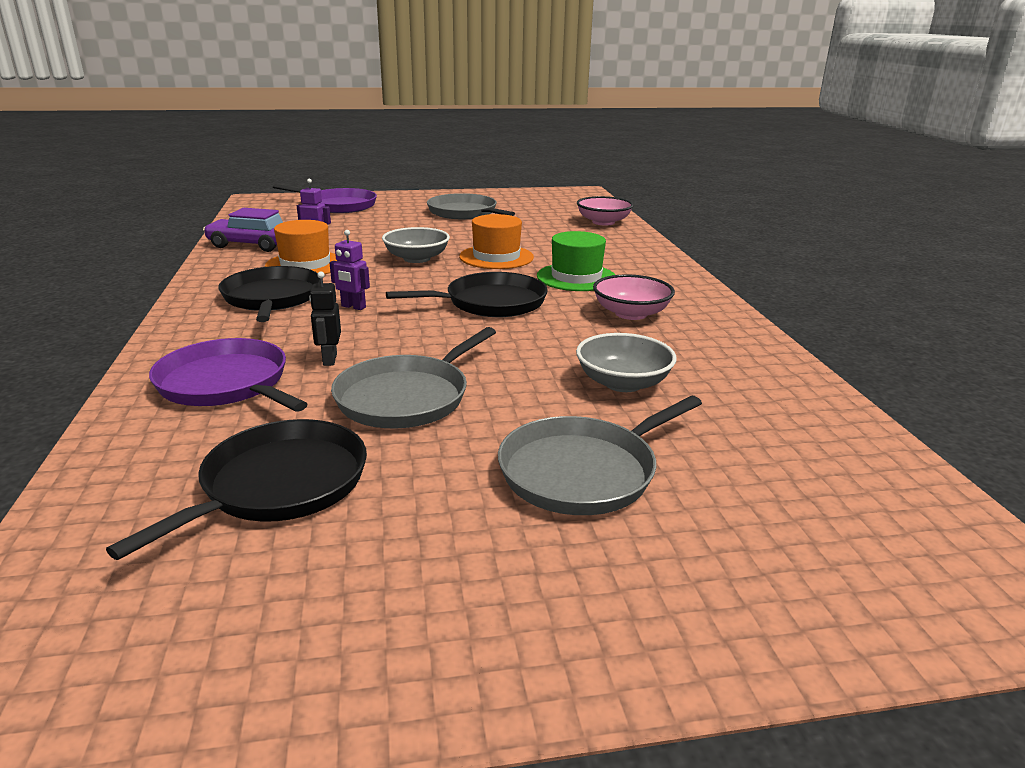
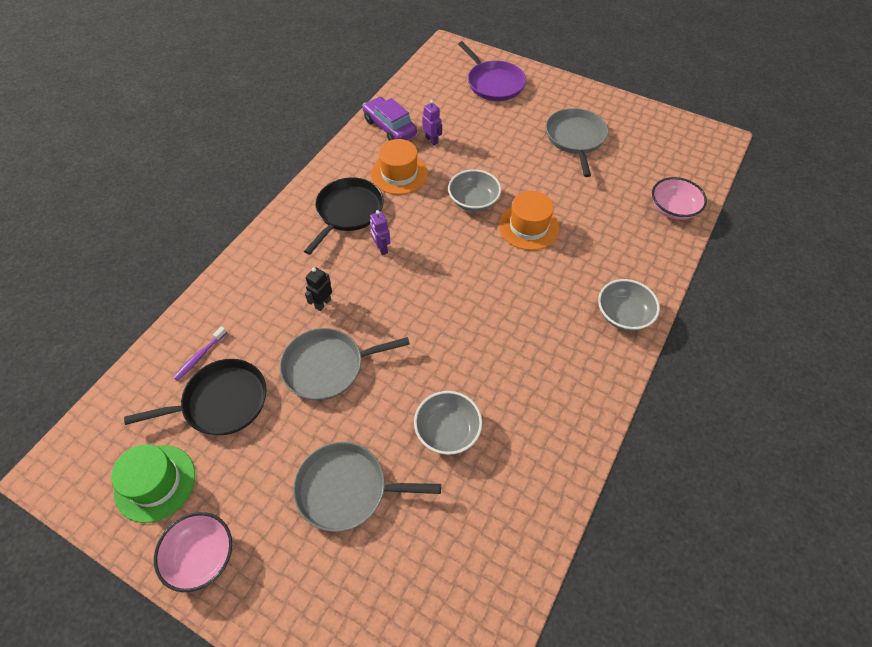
camera: 40 degrees right, 30 degrees up
(181, 462) = (200, 356): none -> purple toothbrush
(226, 384) = (261, 298): purple pan -> none
(490, 303) = (464, 290): black pan -> none
(576, 277) = (554, 288): green hat -> green hat (155, 483)
(631, 313) = (538, 358): pink bowl -> pink bowl (201, 556)
(658, 272) = (623, 314): none -> grey bowl

